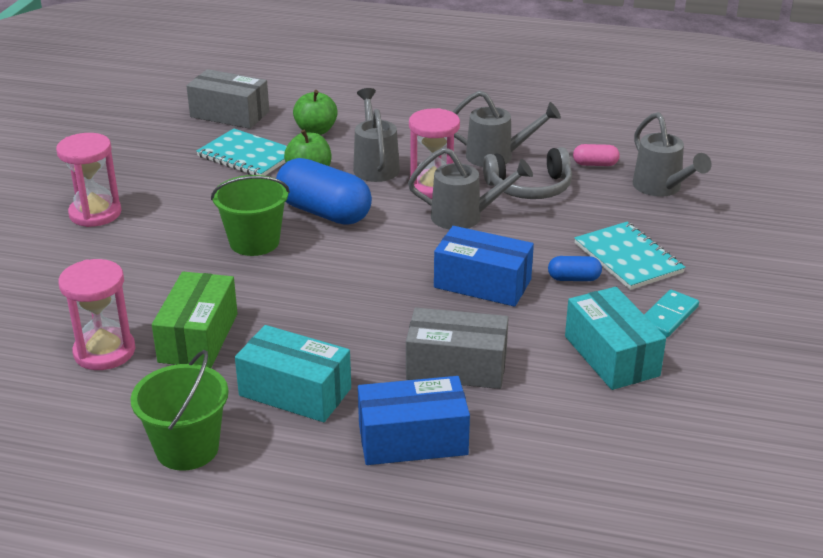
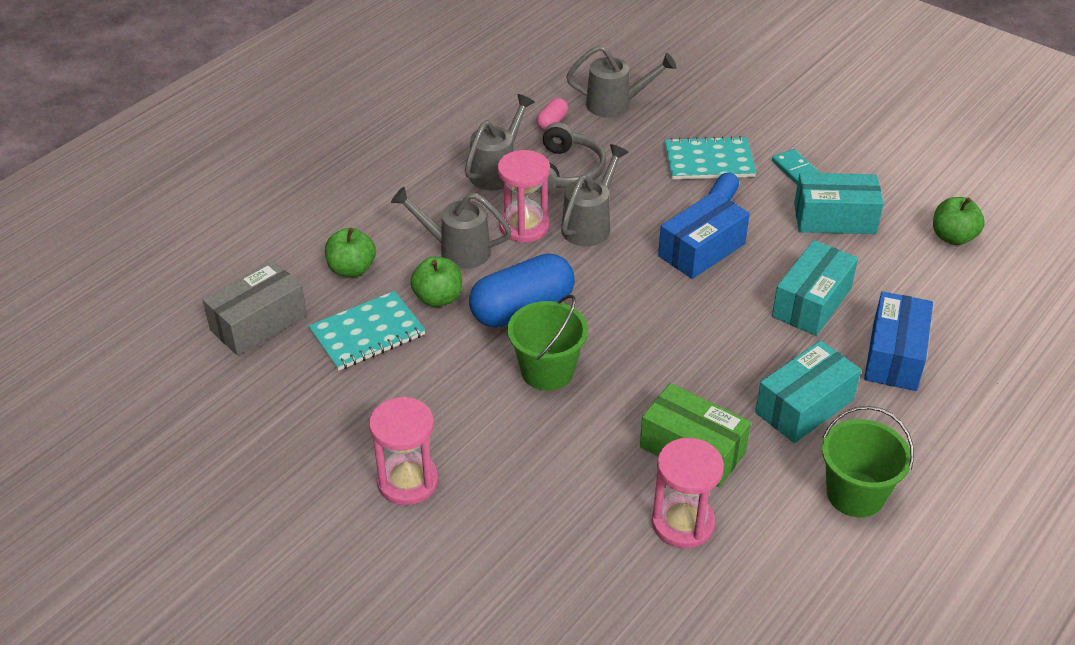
camera: 65 degrees left, 10 degrees up
(456, 366) = (811, 302): grey box -> turquoise box
(661, 450) = (953, 237): none -> green apple

